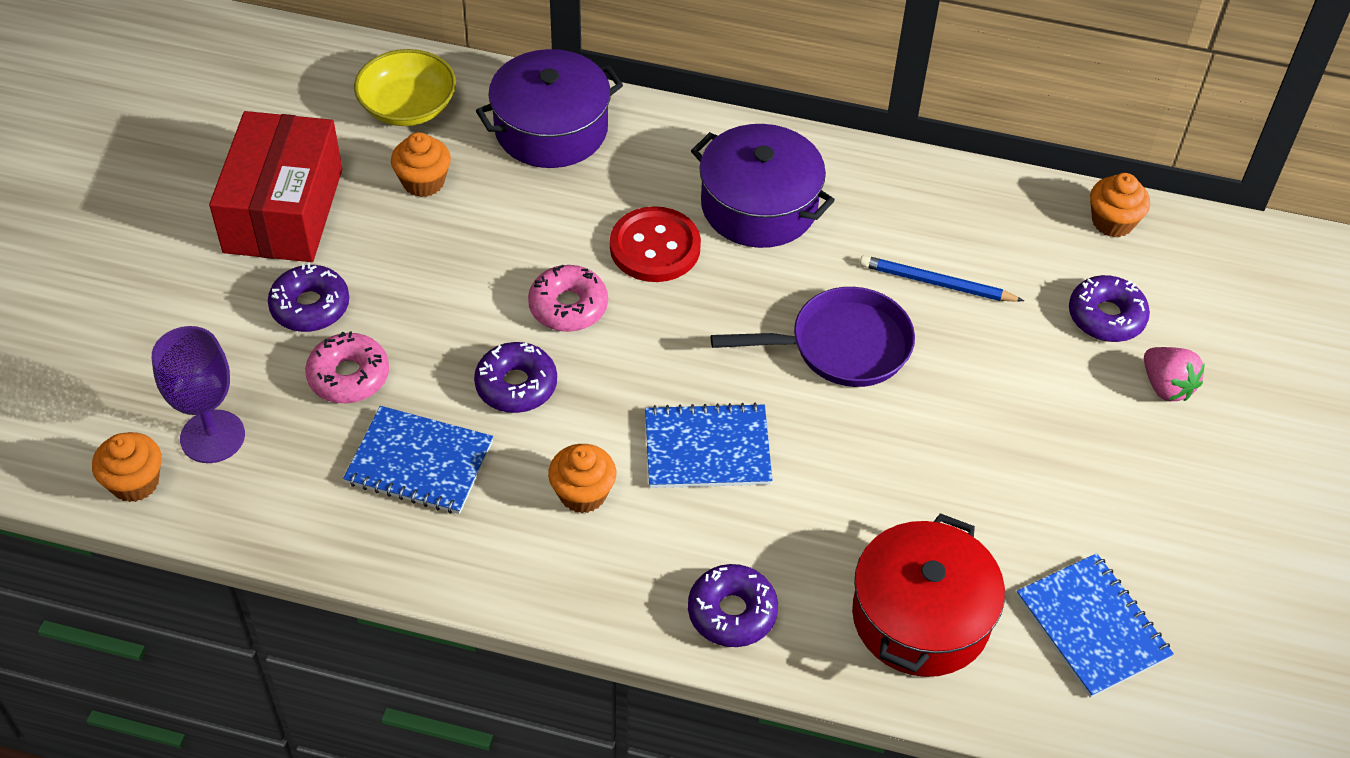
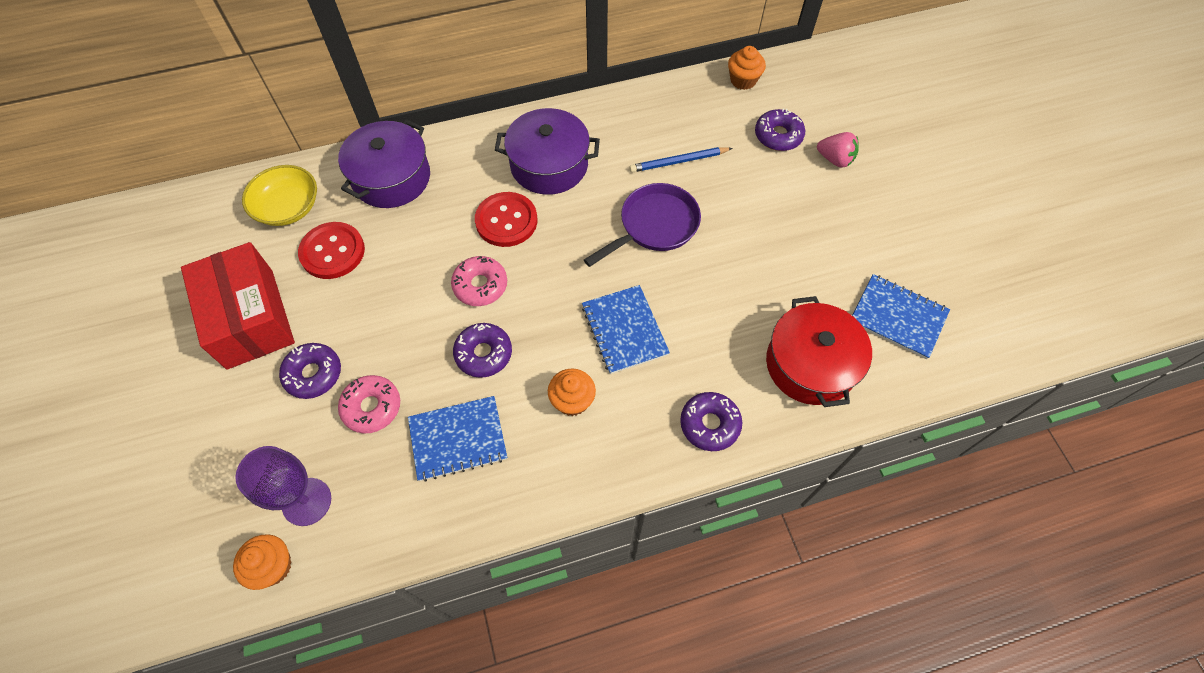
camera: 30 degrees left, 10 degrees up
(423, 182) = (332, 252): orange cupcake -> red button
(707, 449) = (624, 330): blue notebook -> blue notebook turned 75 degrees counterclockwise

